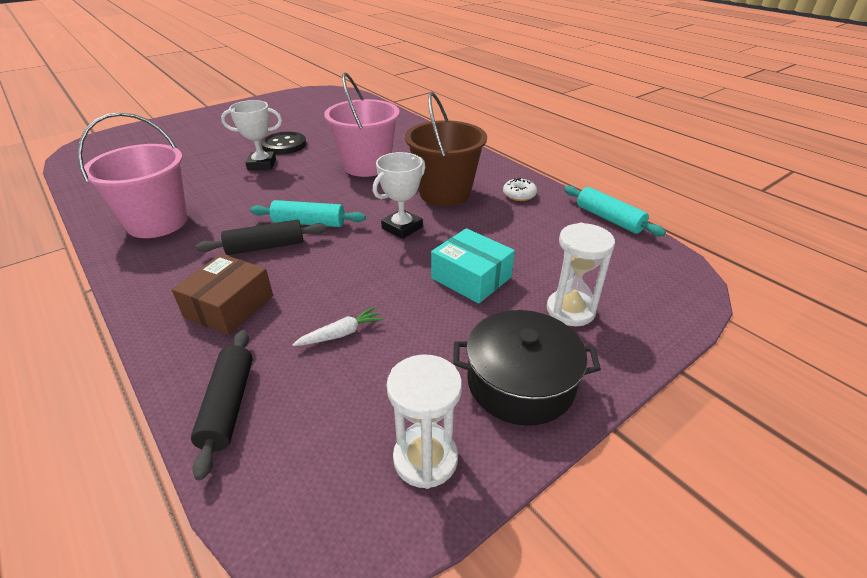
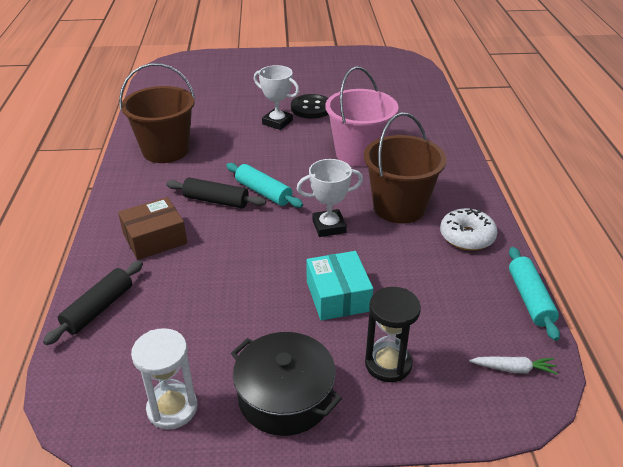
camera: 35 degrees right, 0 degrees up
(157, 222) = (165, 150): pink bucket -> brown bucket
(341, 334) = (203, 294): white carrot -> white carrot (513, 369)
(519, 195) = (467, 237): white donut -> white donut, size x1.55
(570, 310) = (388, 364): white hourglass -> black hourglass

